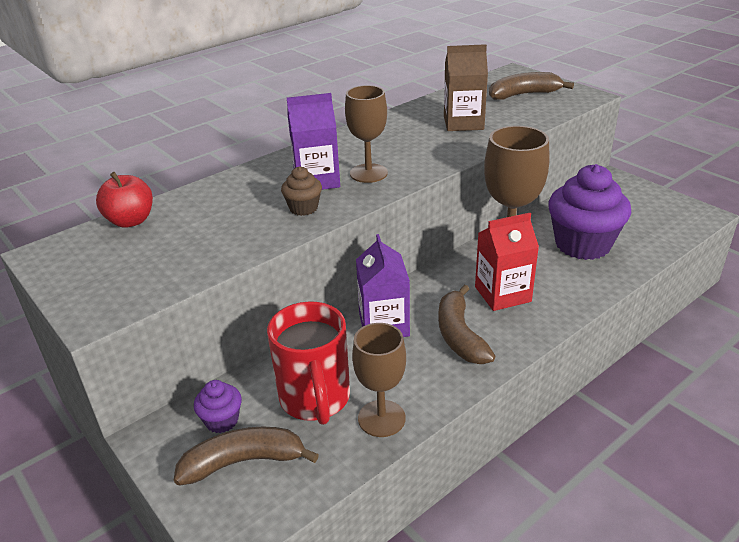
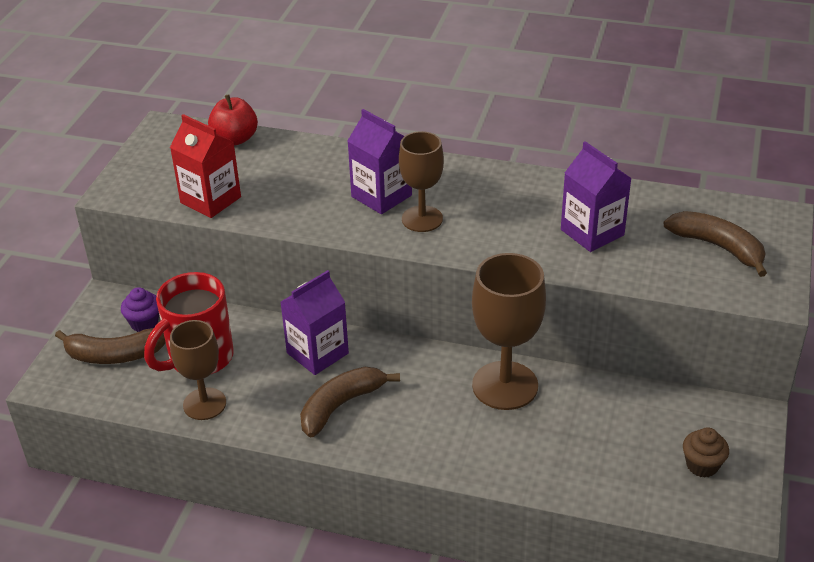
camera: 55 degrees right, 5 degrees up
(243, 462) = (114, 355): brown banana -> brown banana turned 135 degrees clockwise
(303, 208) = (328, 212): brown cupcake -> brown cupcake (702, 465)
(463, 123) = (592, 232): brown carton -> purple carton
(502, 294) = (427, 409): red carton -> red carton (210, 200)
(582, 244) = (571, 437): purple cupcake -> none

